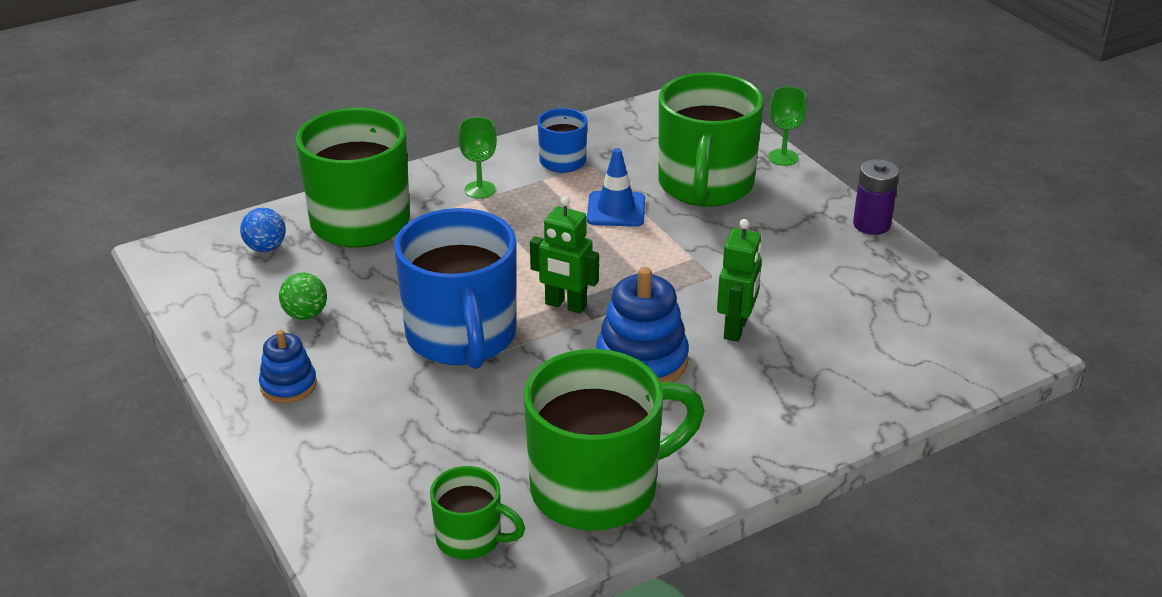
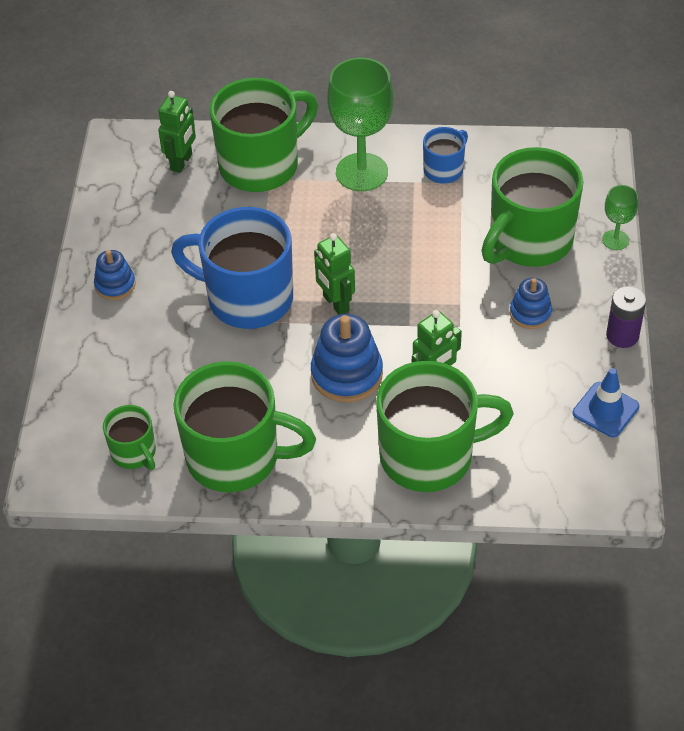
camera: 35 degrees right, 15 degrees up
(265, 248) = (182, 162): blue ball -> green robot
(305, 314) = (165, 232): green ball -> none
(462, 337) = (247, 298): blue mug -> blue mug turned 90 degrees clockwise
(480, 190) = (362, 172): green goblet -> green goblet, size x2.04
(616, 209) = (443, 234): blue traffic cone -> blue traffic cone (605, 410)
(769, 240) = (530, 313): none -> blue stacking toy
(803, 395) = (429, 456): none -> green mug

